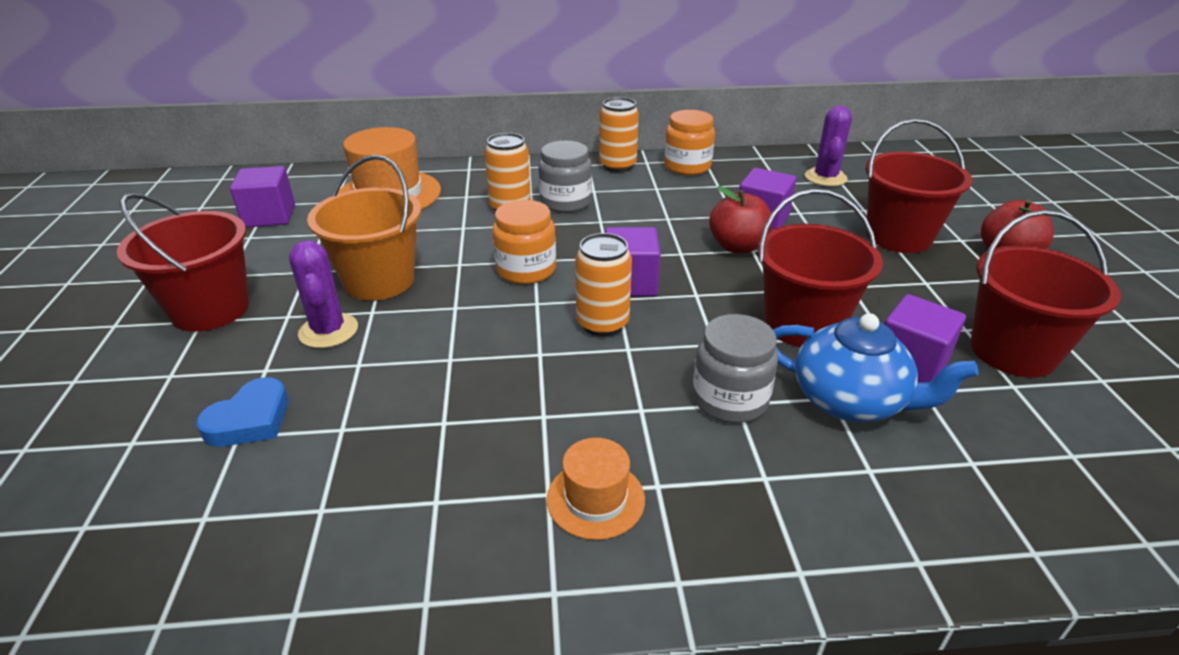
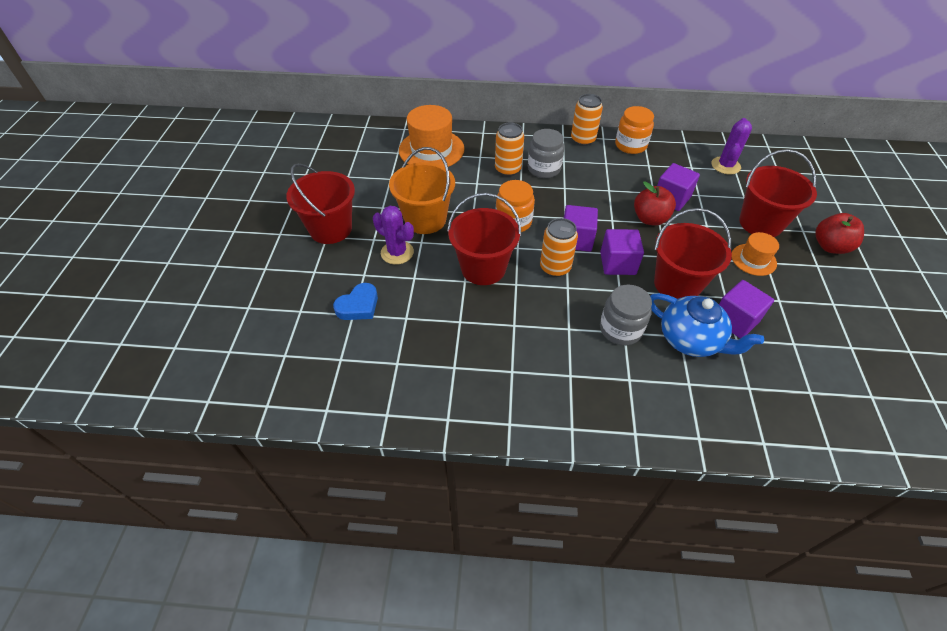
camera: 10 degrees right, 15 degrees up
(269, 216) = (358, 160): purple cube -> purple cube (617, 263)
(328, 331) = (397, 253): purple cactus -> purple cactus turned 45 degrees counterclockwise
(595, 499) = (536, 378): orange hat -> orange hat (753, 259)
(1012, 351) = (803, 320): red bucket -> red bucket (483, 268)

